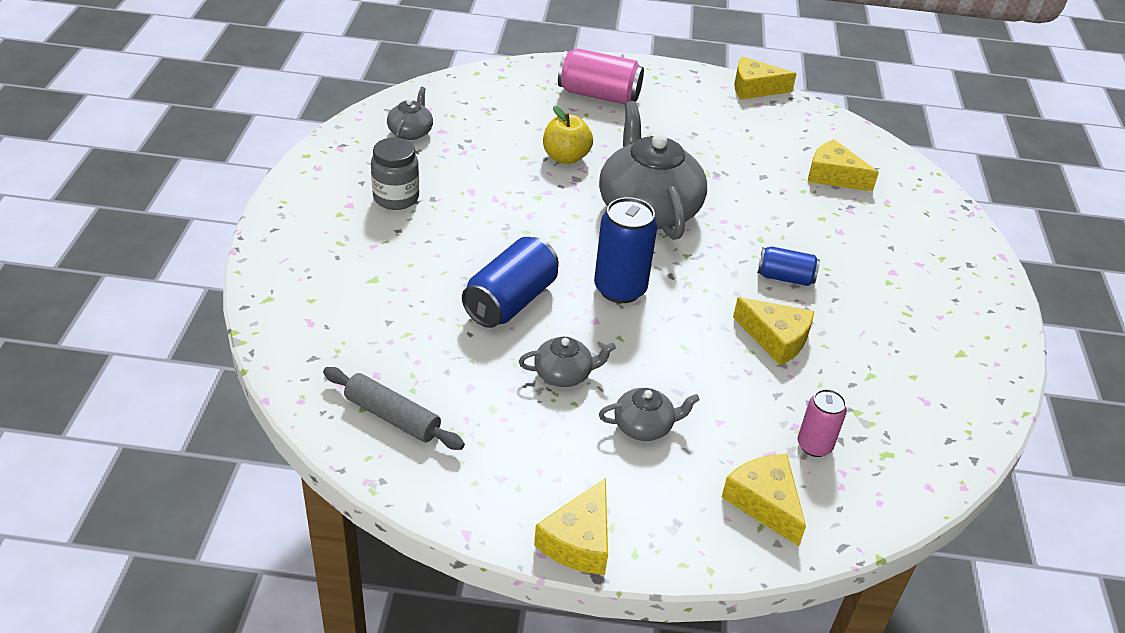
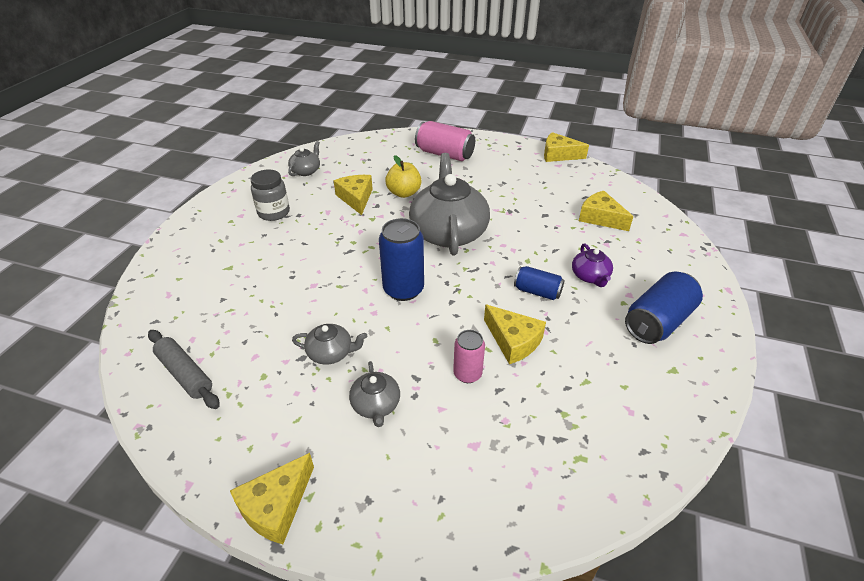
camera: 15 degrees right, 0 degrees up
(510, 301) = (317, 292): blue can -> blue can (657, 322)
(644, 426) = (376, 405): grey teapot -> grey teapot turned 75 degrees clockwise
(764, 502) = (453, 491): yellow cheese -> yellow cheese (356, 198)
(814, 445) = (516, 441): pink can -> pink can (467, 374)
(842, 253) = (590, 276): none -> purple teapot

